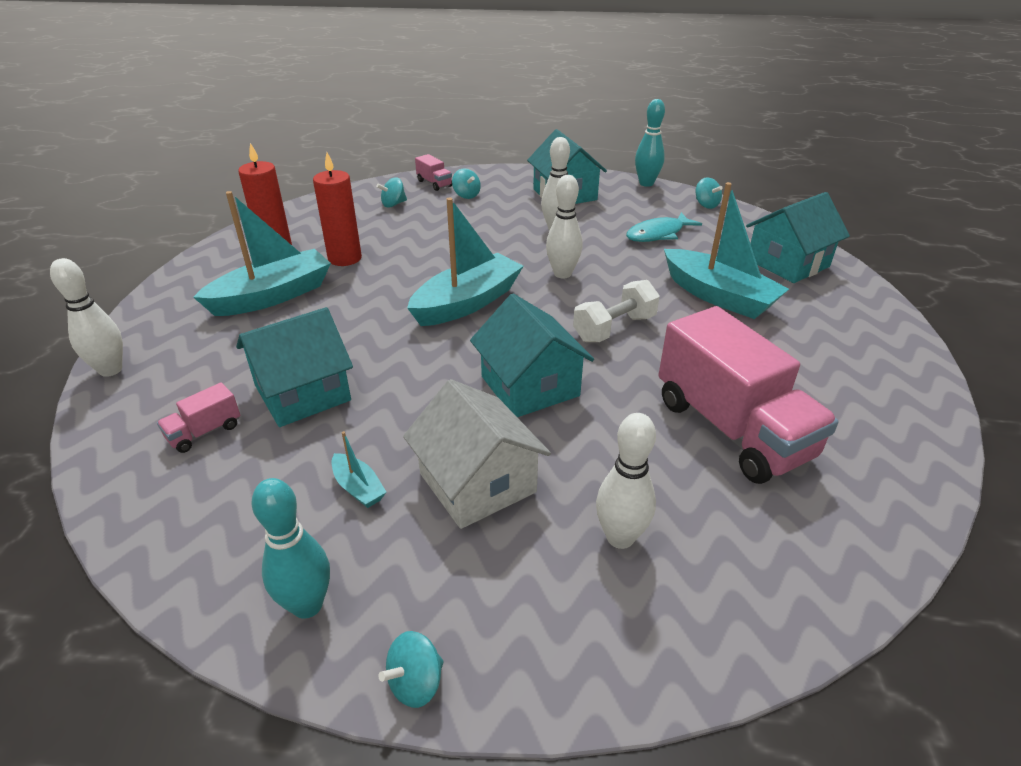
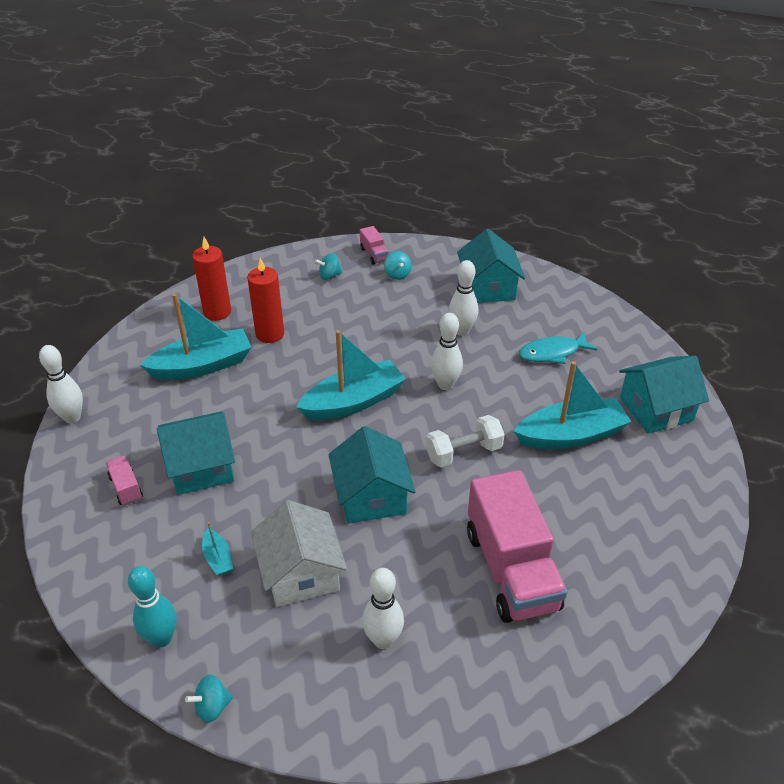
camera: 15 degrees right, 5 degrees up
(204, 432) = (126, 488): pink truck -> pink truck turned 90 degrees clockwise
(646, 183) = (572, 285): turquoise bowling pin -> none
(706, 205) = (617, 323): turquoise spinning top -> none
(718, 296) = (571, 435): turquoise boat -> turquoise boat turned 75 degrees counterclockwise

